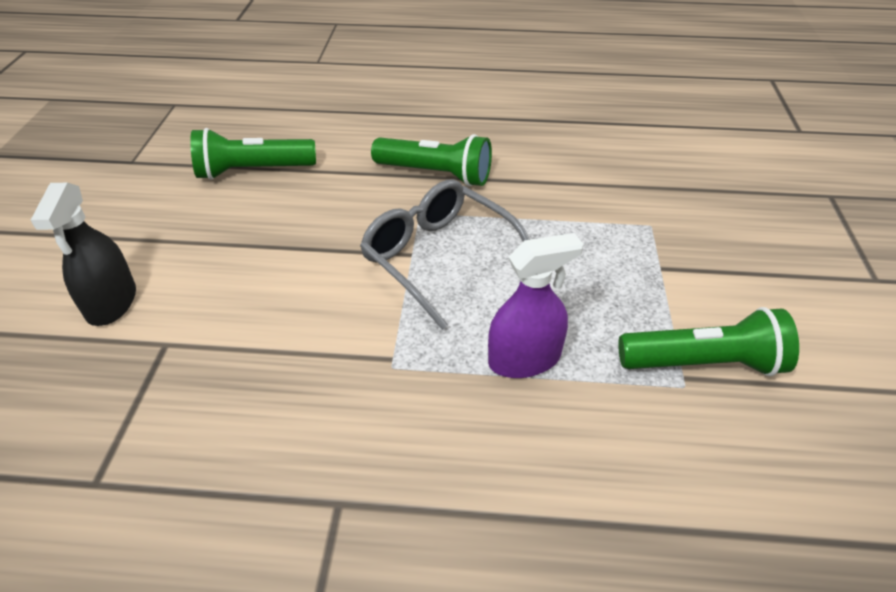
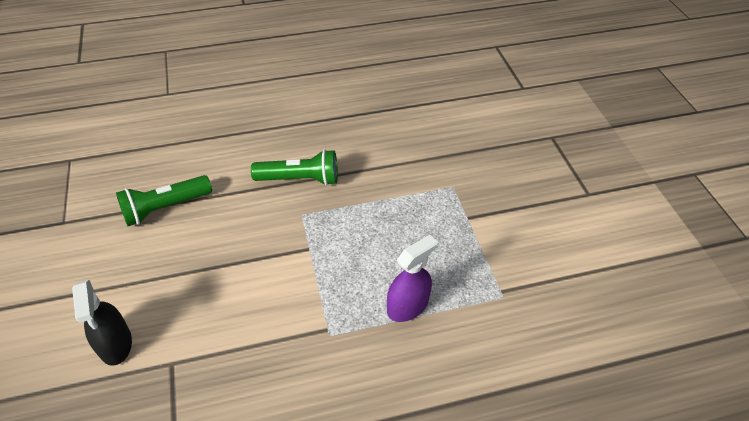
camera: 20 degrees left, 5 degrees up
(439, 258) = (328, 247): grey glasses -> none
(704, 363) = (510, 278): green flashlight -> none

